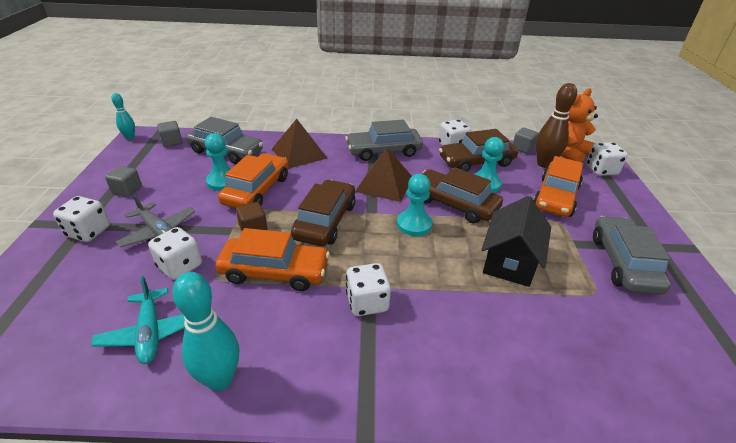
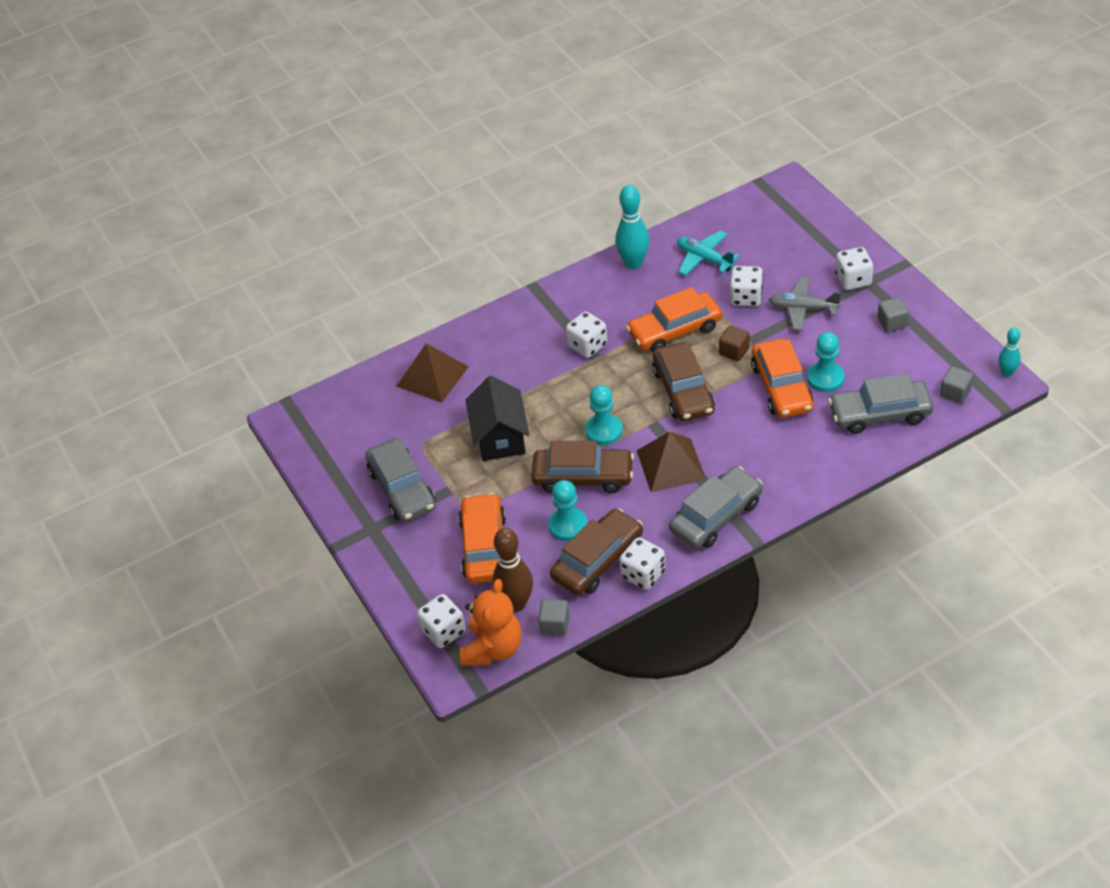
camera: 155 degrees right, 10 degrees up
(299, 153) = (803, 457): brown pyramid -> brown pyramid (432, 376)

